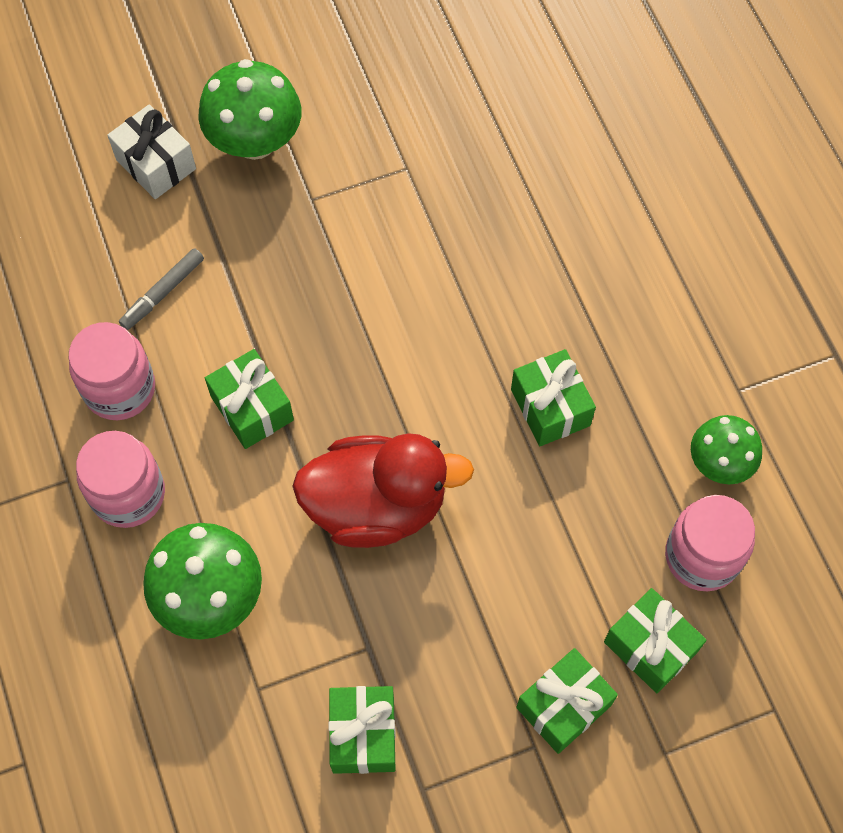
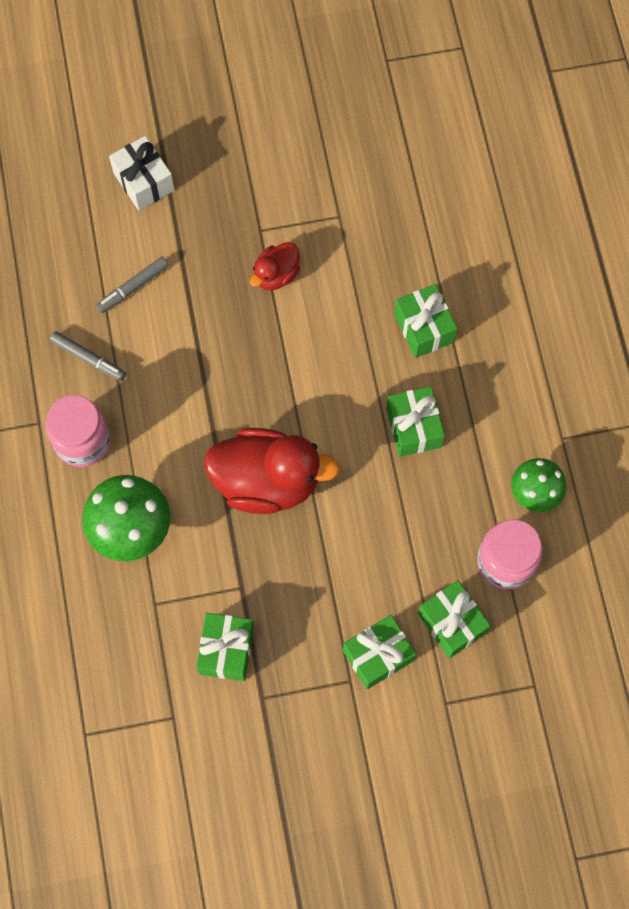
camera: 10 degrees right, 5 degrees up
(120, 389) = (88, 358): pink jar -> grey marker
(252, 408) = (186, 390): green gift -> green gift (424, 328)
(255, 141) = (224, 175): green mushroom -> none
(341, 249) = (276, 275): none -> red duck

